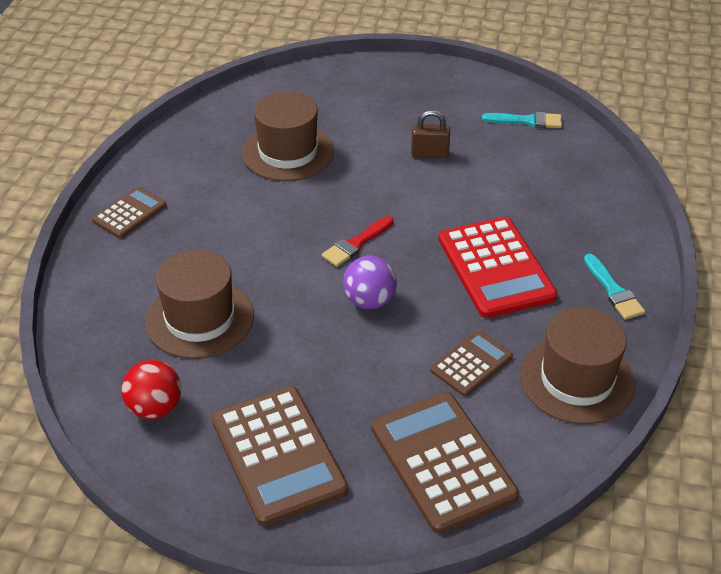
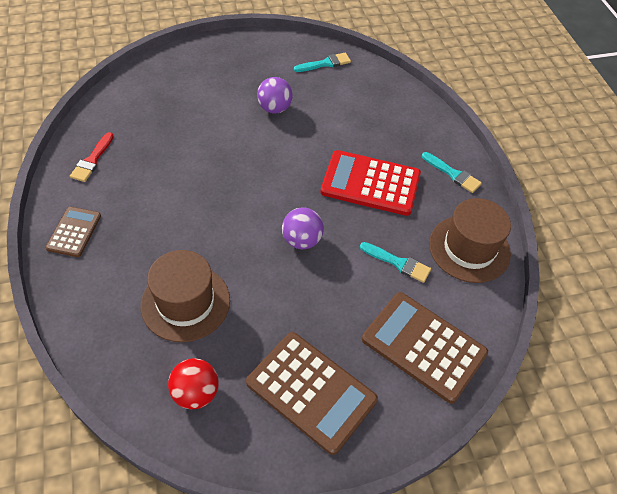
camera: 30 degrees left, 10 degrees up
(288, 152) = (171, 139): brown hat -> none
(356, 244) = (265, 197): red brush -> red brush (92, 160)
(429, 153) = (274, 108): brown padlock -> purple ball
(471, 364) = (398, 263): brown calculator -> turquoise brush
(495, 268) = (370, 183): red calculator -> red calculator turned 150 degrees clockwise

